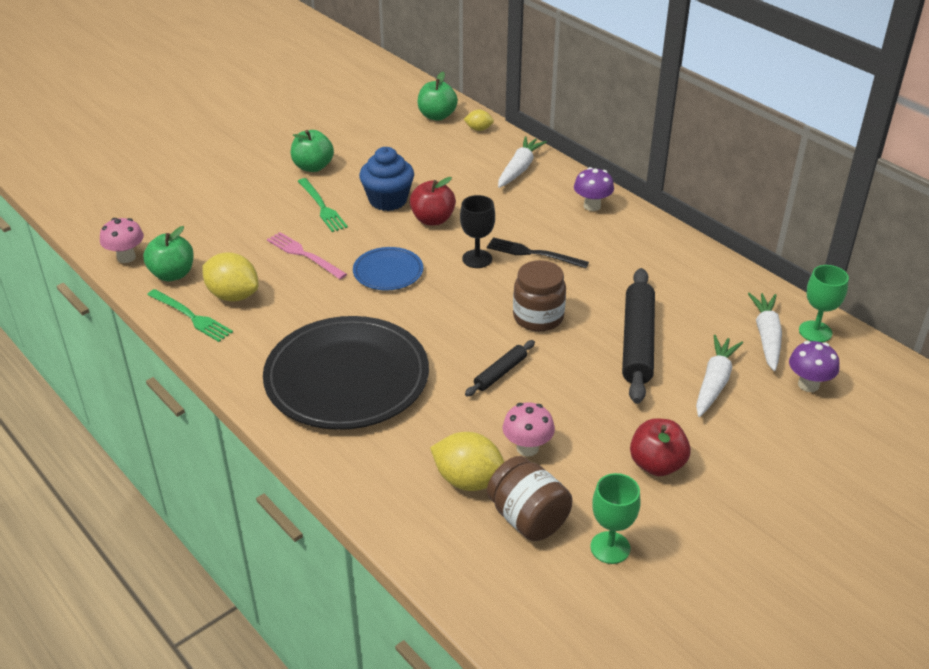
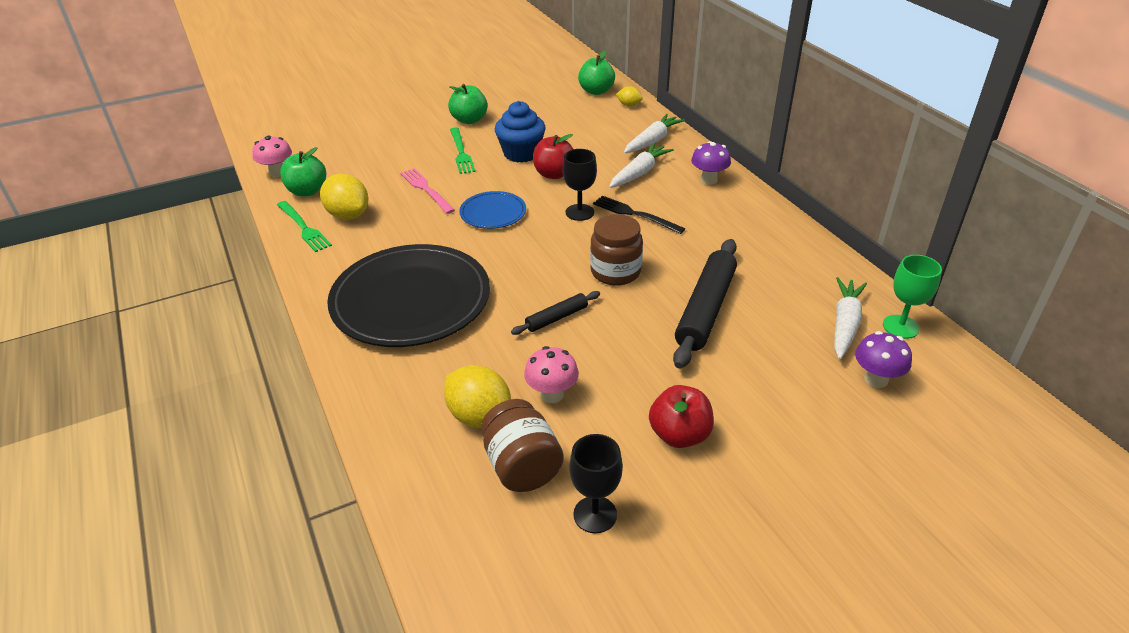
camera: 15 degrees right, 0 degrees up
(610, 547) = (595, 514): green goblet -> black goblet
(714, 382) = (772, 361): white carrot -> white carrot (639, 173)

